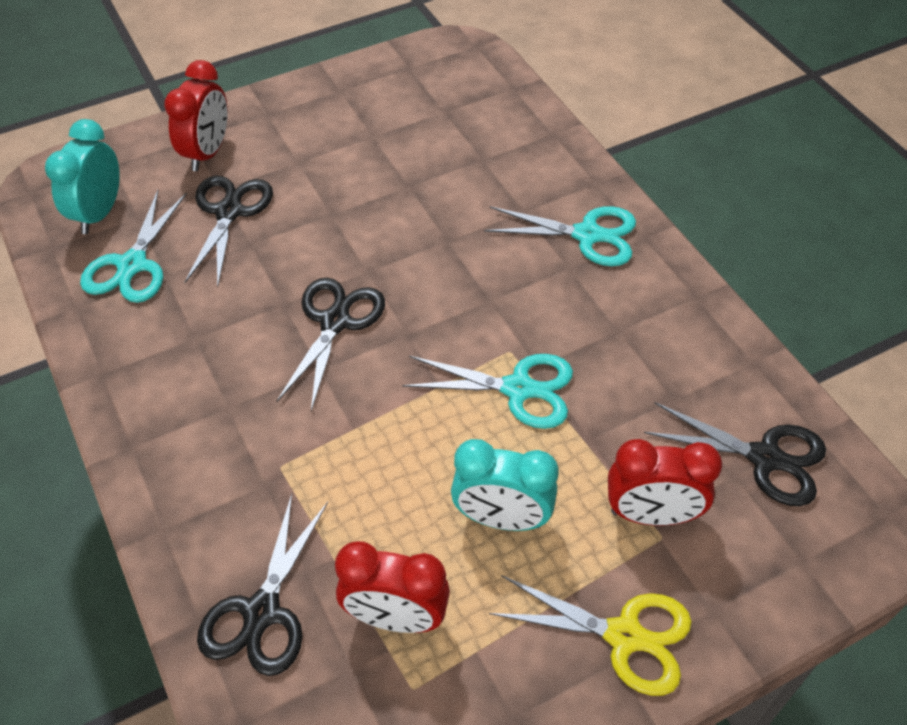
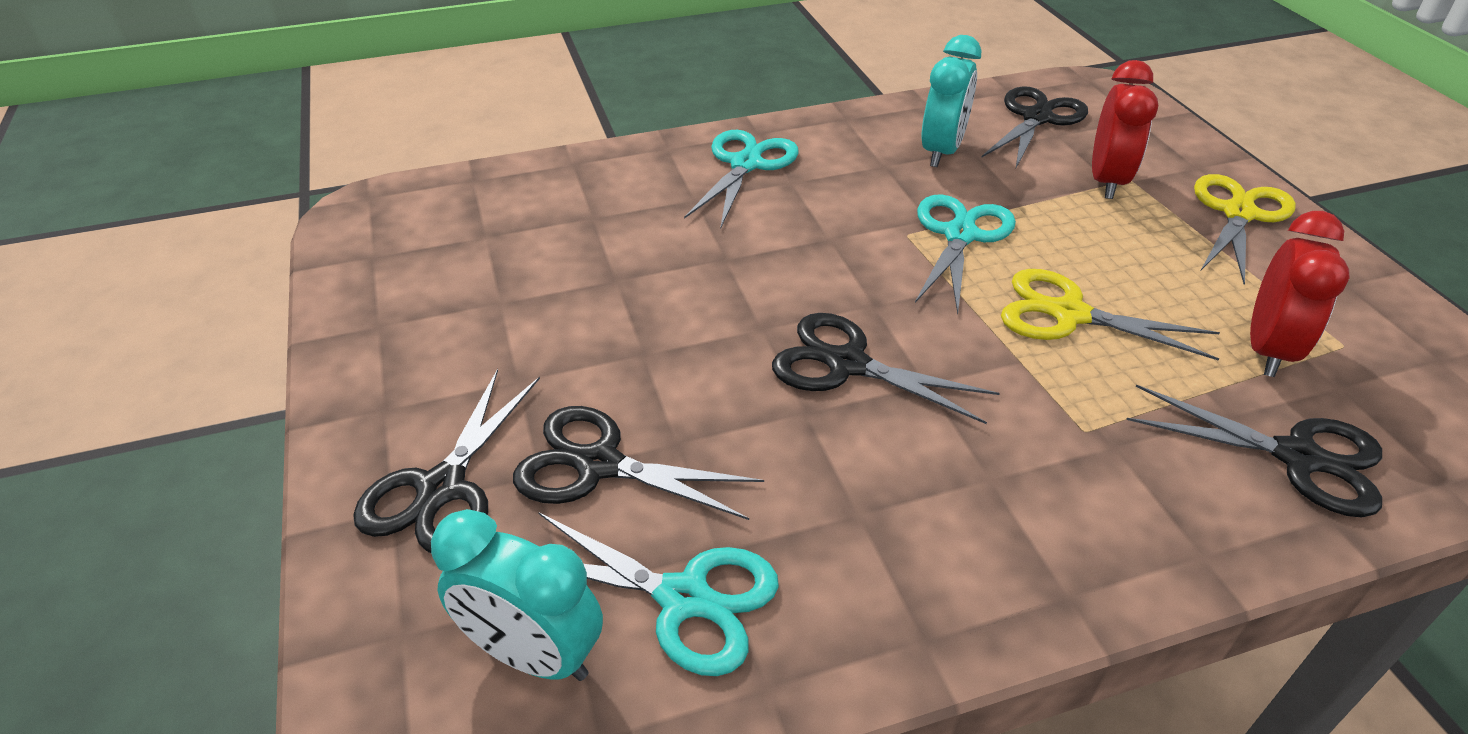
camera: 80 degrees left, 10 degrees down
(207, 153) = (442, 488): red clock -> black scissors
(419, 465) = (1068, 314): none -> yellow scissors
(501, 518) = (1128, 266): turquoise clock -> turquoise clock (941, 151)

